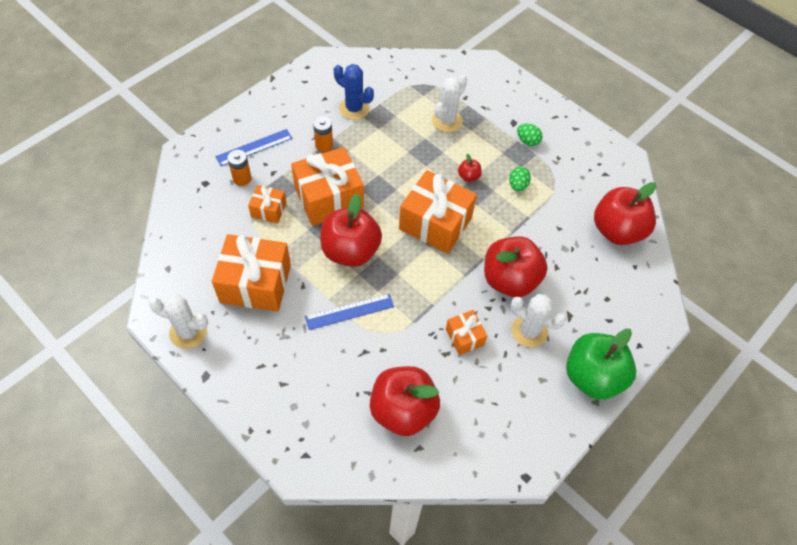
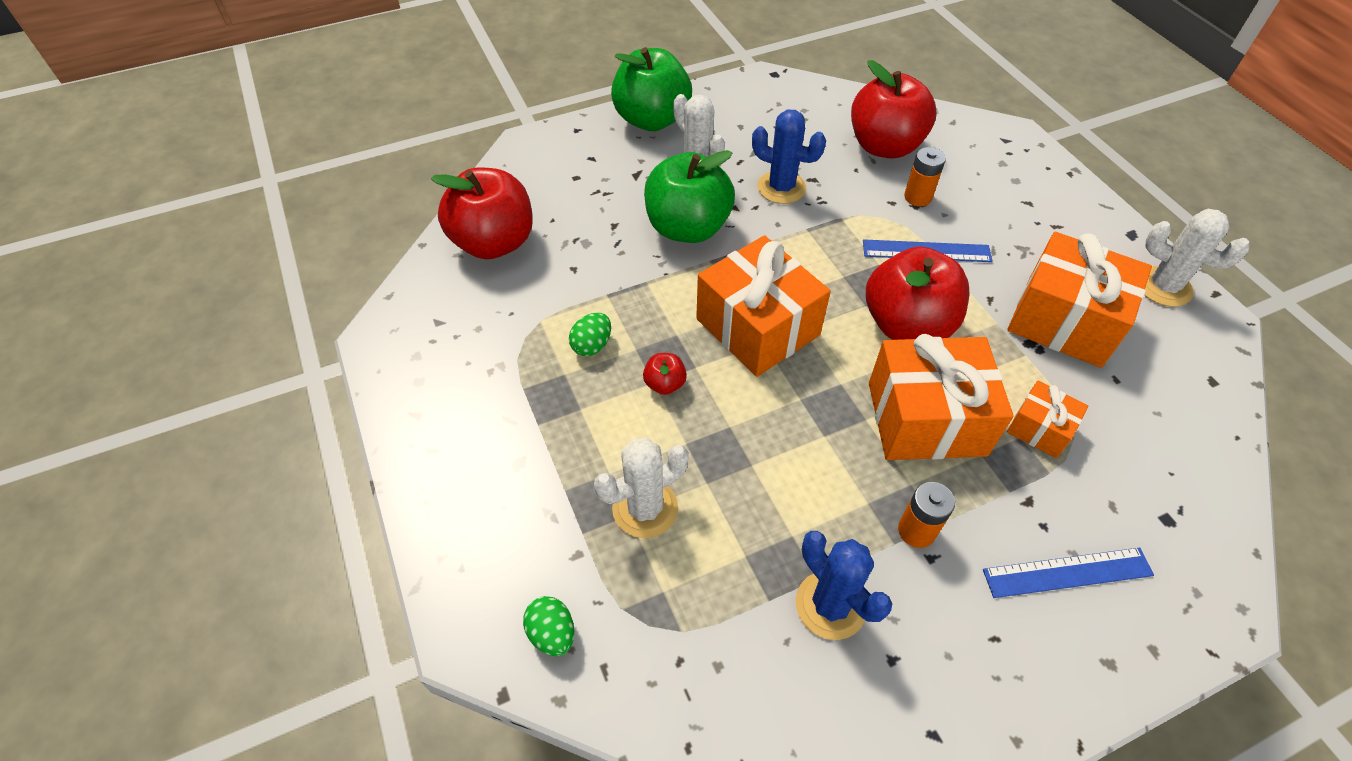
camera: 155 degrees left, 5 degrees down
(242, 178) = (1092, 506): orange battery -> orange battery (917, 197)
(464, 337) = (781, 187): orange gift -> blue cactus
(510, 280) = (688, 228): red apple -> green apple
(527, 141) = (520, 417): green egg -> green egg (552, 633)

